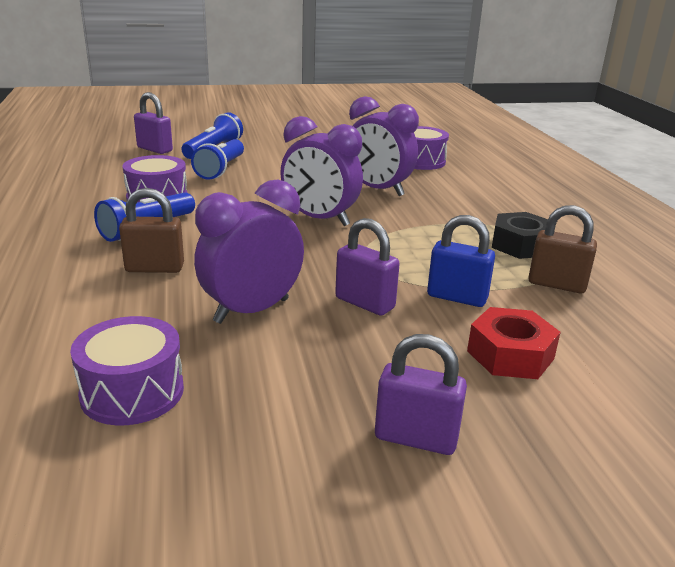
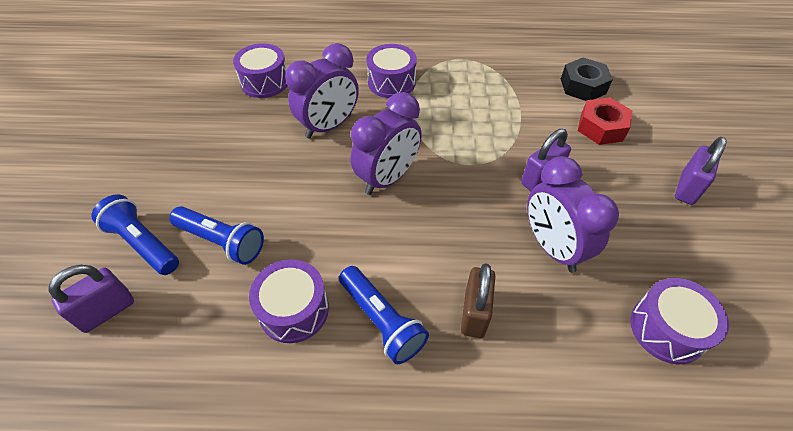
camera: 75 degrees left, 25 degrees up
(457, 297) = (532, 130): blue padlock -> none
(474, 211) = (391, 82): none -> purple drum
(521, 245) = (456, 77): black nut -> black nut (583, 86)
(556, 284) = (516, 81): brown padlock -> none

